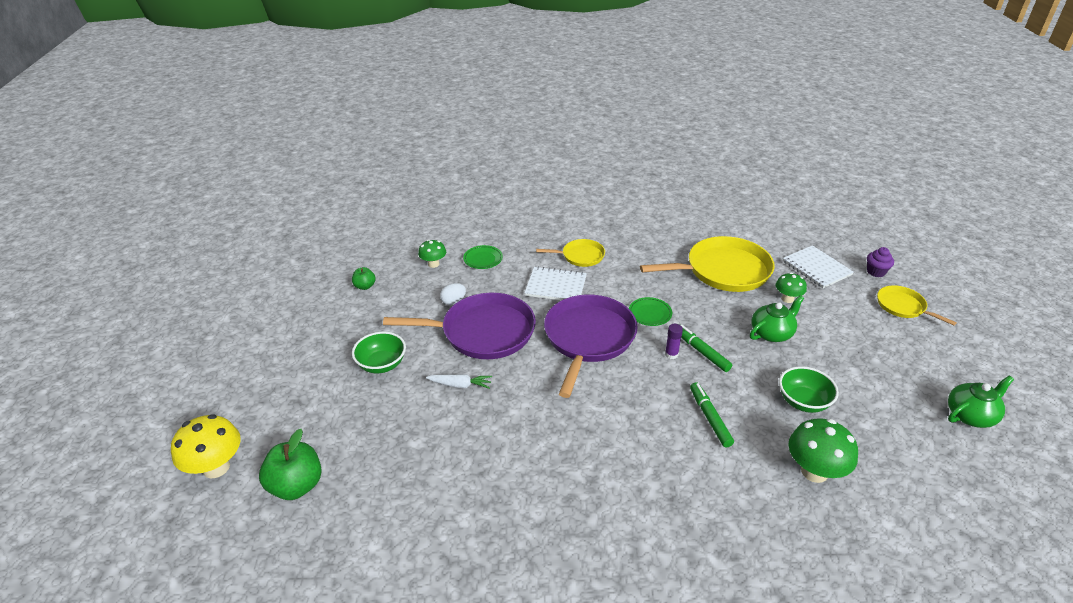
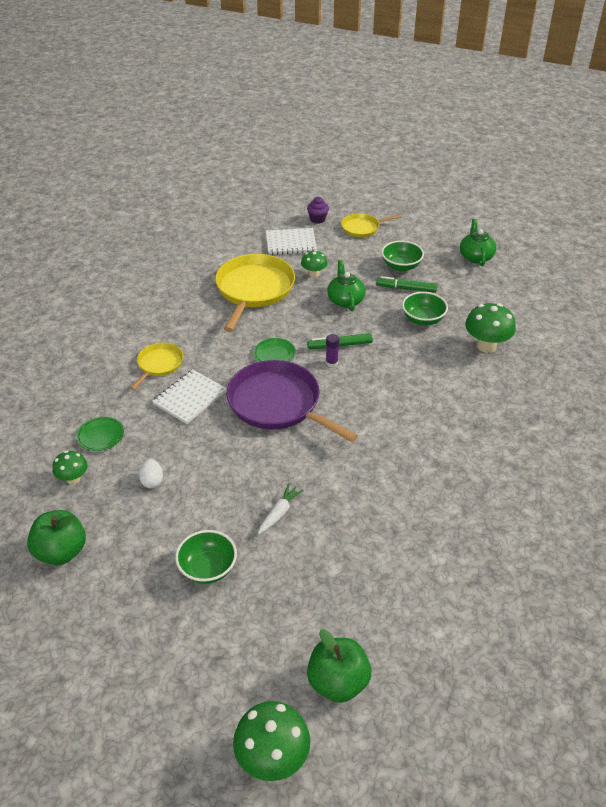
camera: 65 degrees left, 5 degrees up
(216, 467) = (272, 758): yellow mushroom -> green mushroom
(365, 286) = (61, 551): green apple -> green apple, size x1.87
(483, 332) = (216, 473): purple pan -> none
(710, 418) = (411, 372): green marker -> green marker (406, 288)
(874, 356) = (401, 266): none -> green bowl

